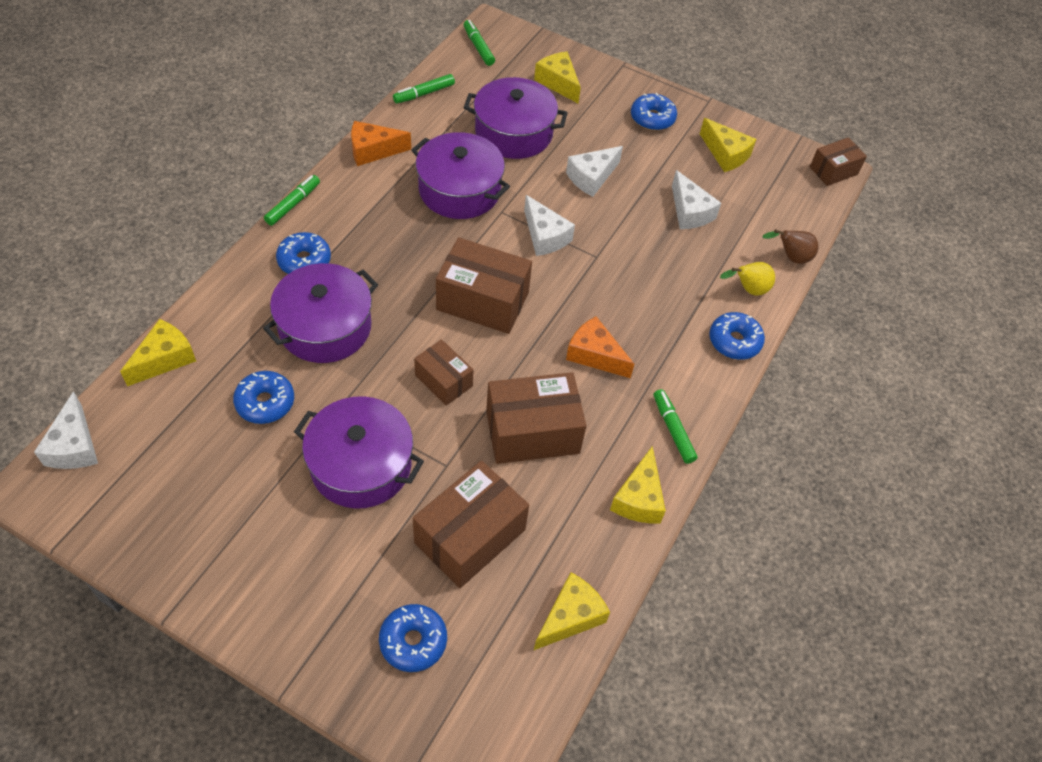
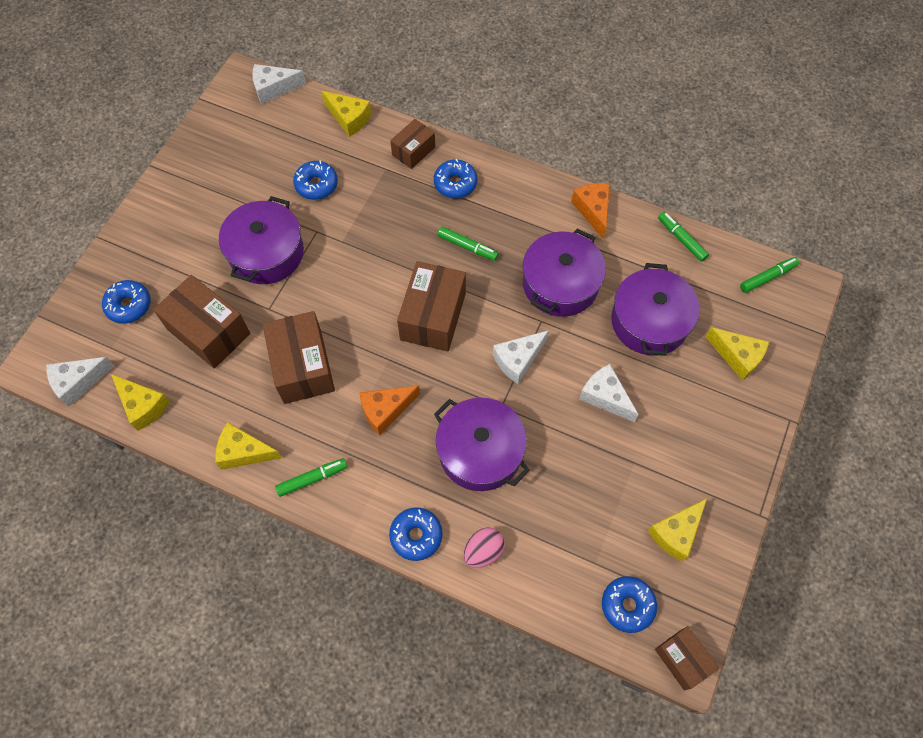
camera: 90 degrees right, 10 degrees up
(293, 204) = (515, 165): green marker -> green marker (467, 247)
(325, 327) = (390, 209): purple pot -> purple pot (480, 451)
(443, 381) = (347, 297): brown box -> brown box (413, 151)
(558, 83) = (737, 356): yellow cheese -> yellow cheese turned 75 degrees clockwise
(594, 355) = (385, 410): orange cheese -> orange cheese turned 150 degrees counterclockwise
(652, 118) = (711, 453): blue donut -> blue donut (627, 605)
(689, 212) = (579, 493): white cheese -> white cheese (78, 382)
(748, 290) = (483, 551): yellow pear -> pink egg
(791, 257) = (535, 599): brown pear -> none

